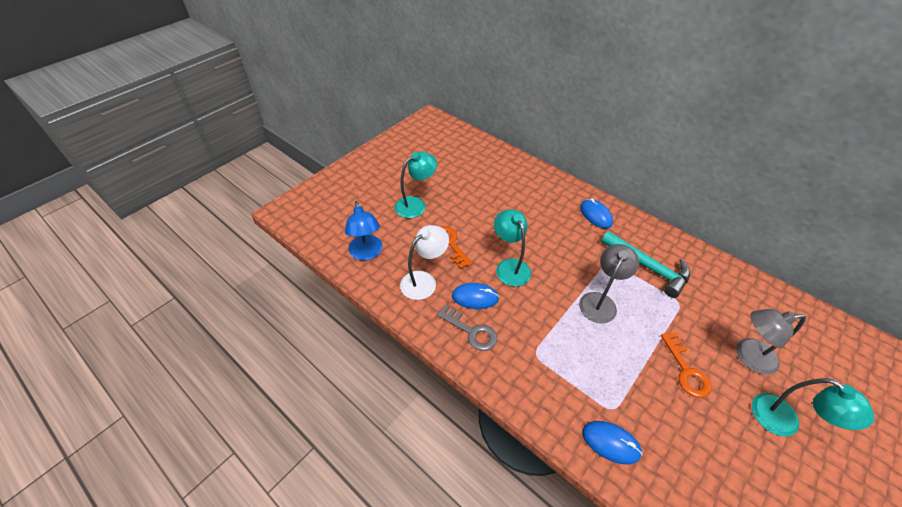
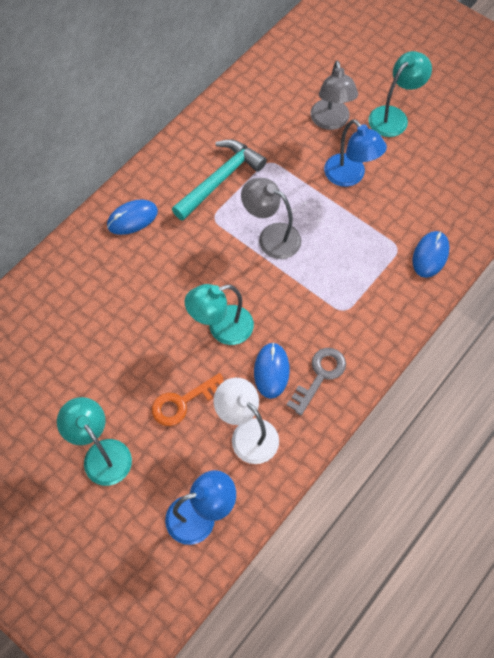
camera: 90 degrees left, 15 degrees up
(686, 370) = (350, 176): orange key -> blue lamp

